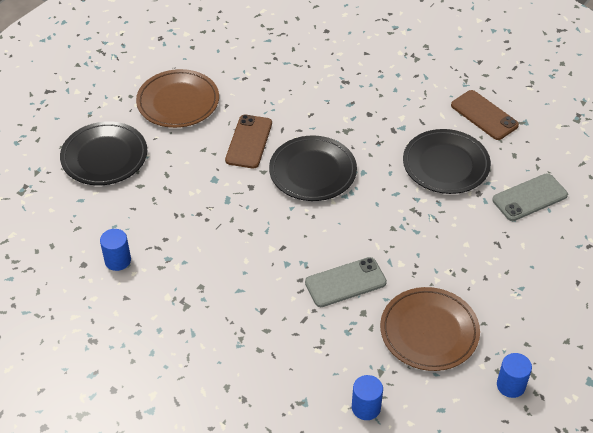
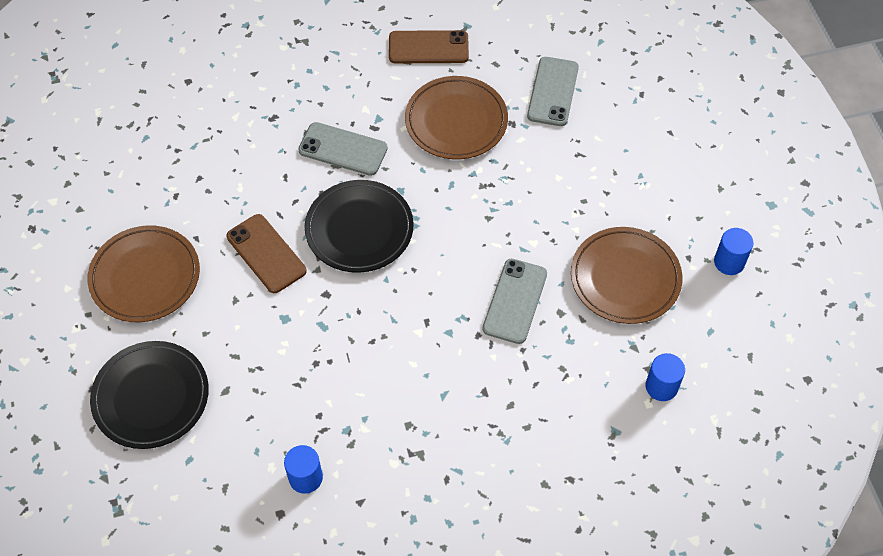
camera: 50 degrees left, 10 degrees up
(360, 126) = (343, 149): none -> grey phone
(446, 165) = (456, 121): black plate -> brown plate

